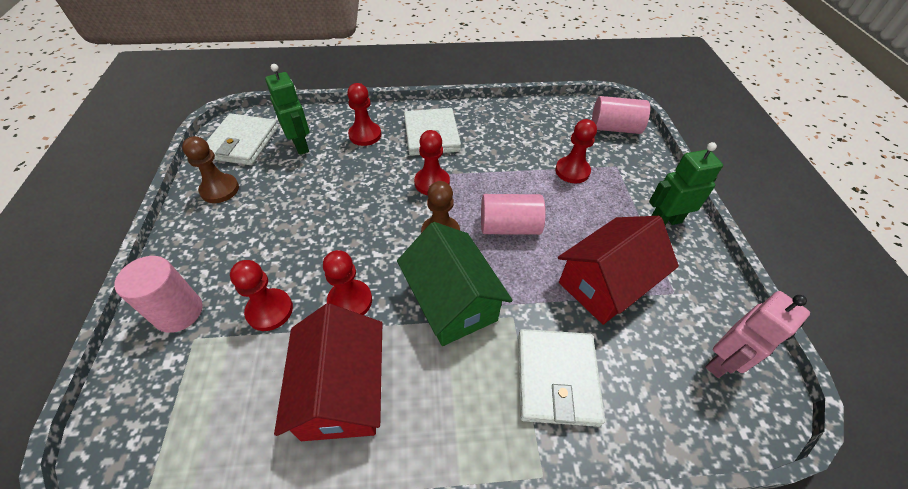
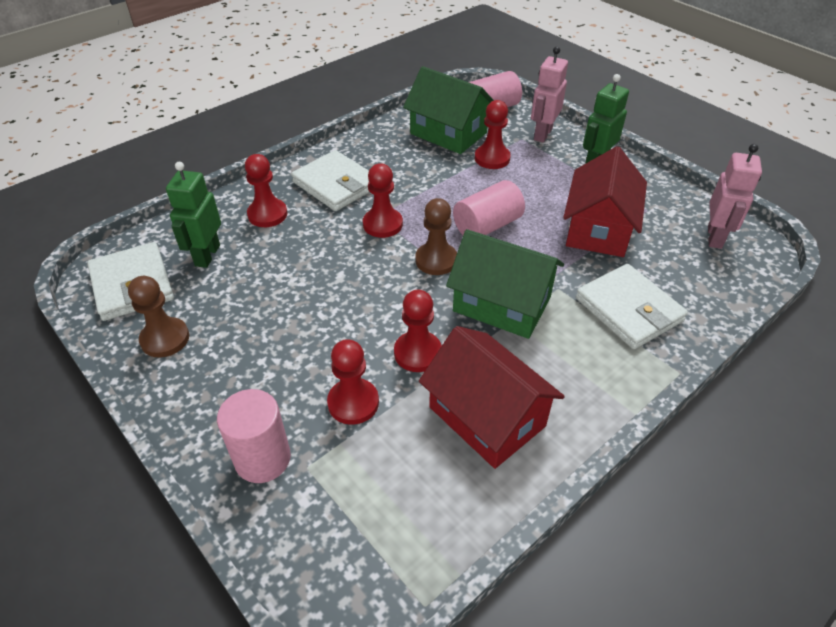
camera: 35 degrees left, 5 degrees down
(300, 145) = (207, 255): green robot -> green robot turned 105 degrees counterclockwise
(557, 133) = (448, 133): none -> green house
(639, 171) = (542, 134): none -> pink robot

